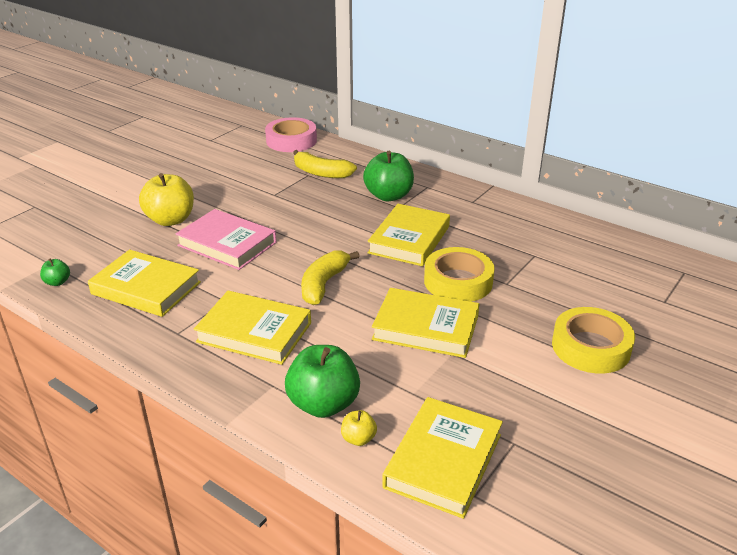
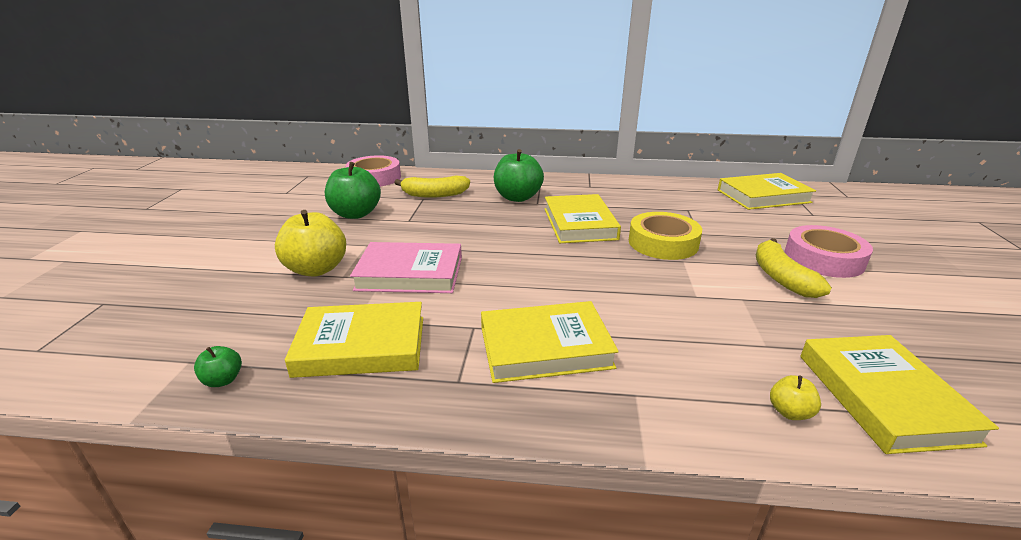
camera: 30 degrees left, 5 degrees down
(323, 284) = (554, 279): yellow banana -> yellow banana (781, 277)
(323, 404) = (709, 391): green apple -> green apple (355, 214)
(425, 327) = (692, 286): yellow book -> yellow book (763, 196)
(590, 347) = (823, 259): yellow tape -> pink tape

